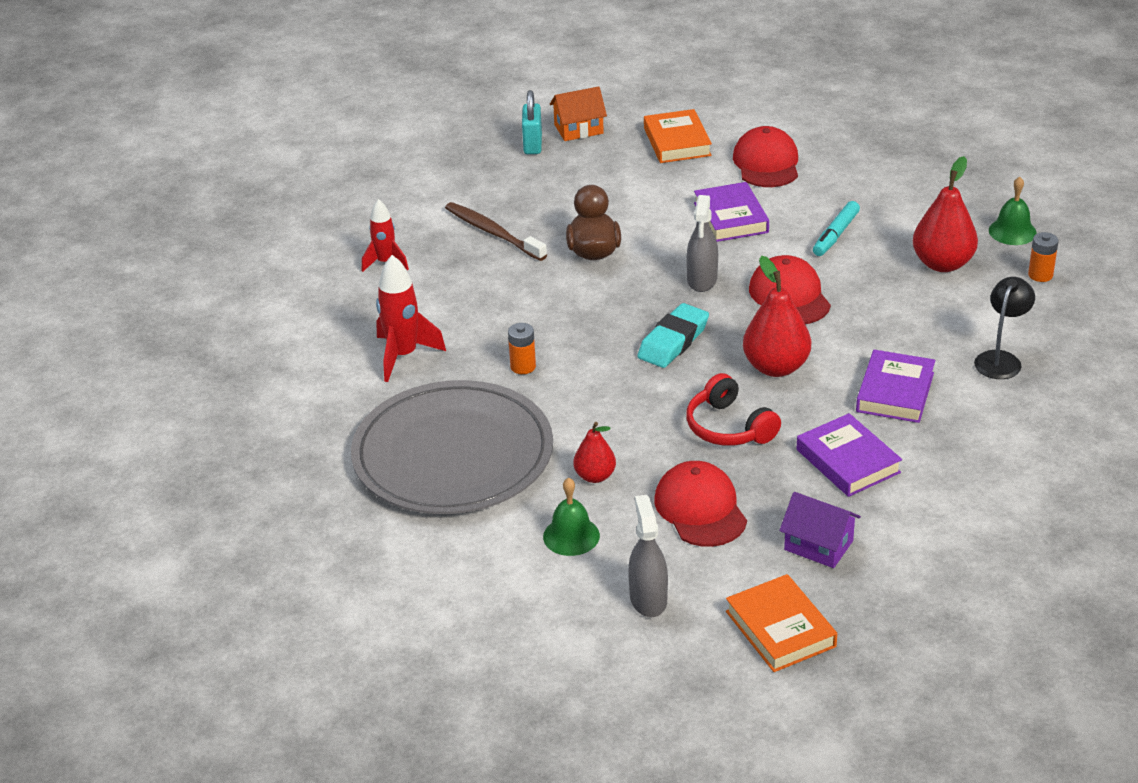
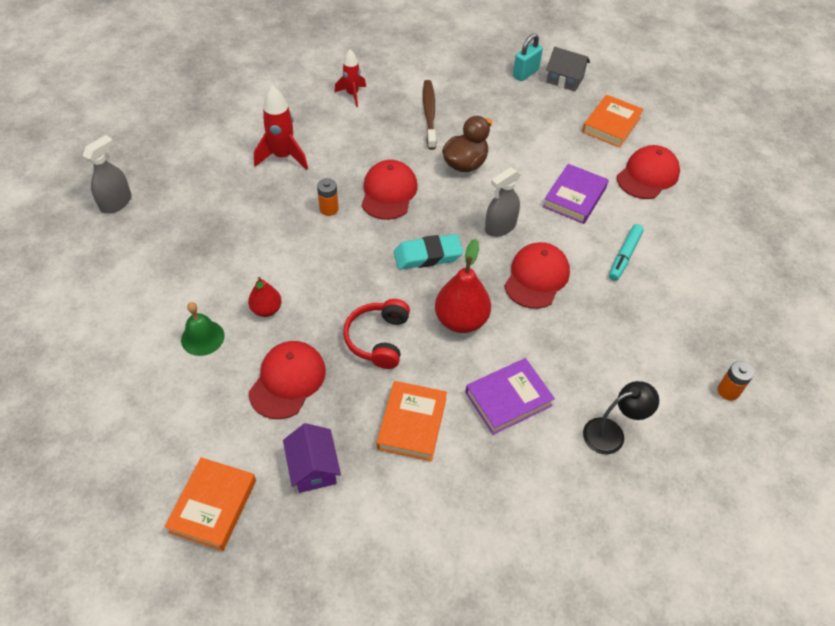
camera: 40 degrees right, 15 degrees up
(453, 455) = (221, 236): grey plate -> none
(558, 318) = (388, 192): none -> red cap
(578, 129) = (565, 80): orange house -> grey house
(648, 599) = (180, 416): grey spray bottle -> grey spray bottle (116, 203)
(836, 235) = (624, 256): turquoise marker -> turquoise marker turned 45 degrees counterclockwise
(848, 461) = (412, 423): purple book -> orange book
(942, 264) = (668, 329): red pear -> none
(1012, 231) = (752, 342): green bell -> none

